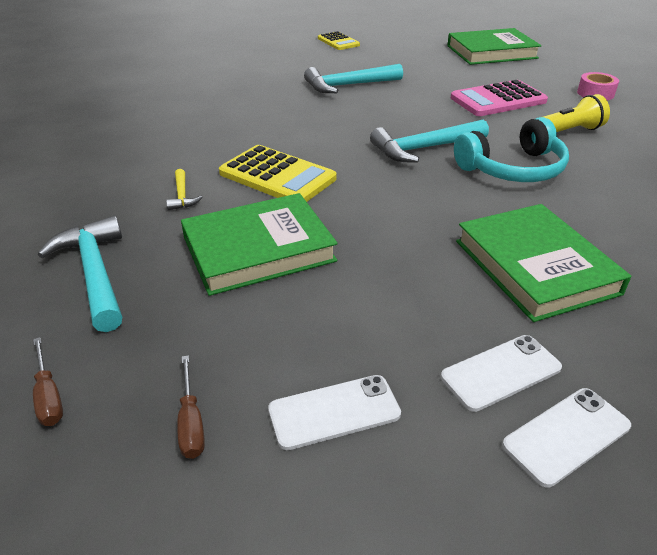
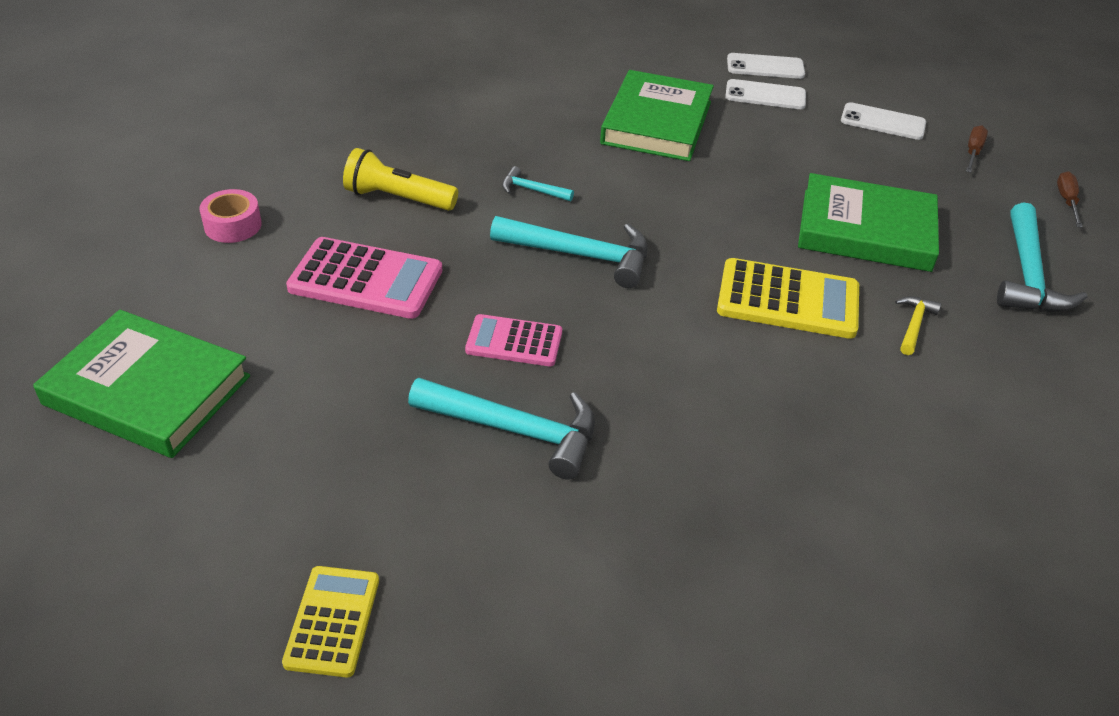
camera: 145 degrees left, 5 degrees up
(277, 176) = (788, 300): yellow calculator -> yellow calculator turned 120 degrees clockwise
(395, 106) = (514, 341): none -> pink calculator
(513, 169) = (532, 190): turquoise headphones -> turquoise hammer

